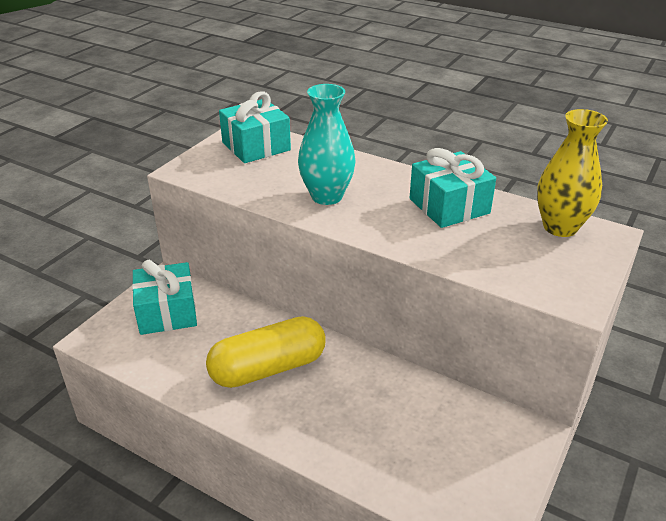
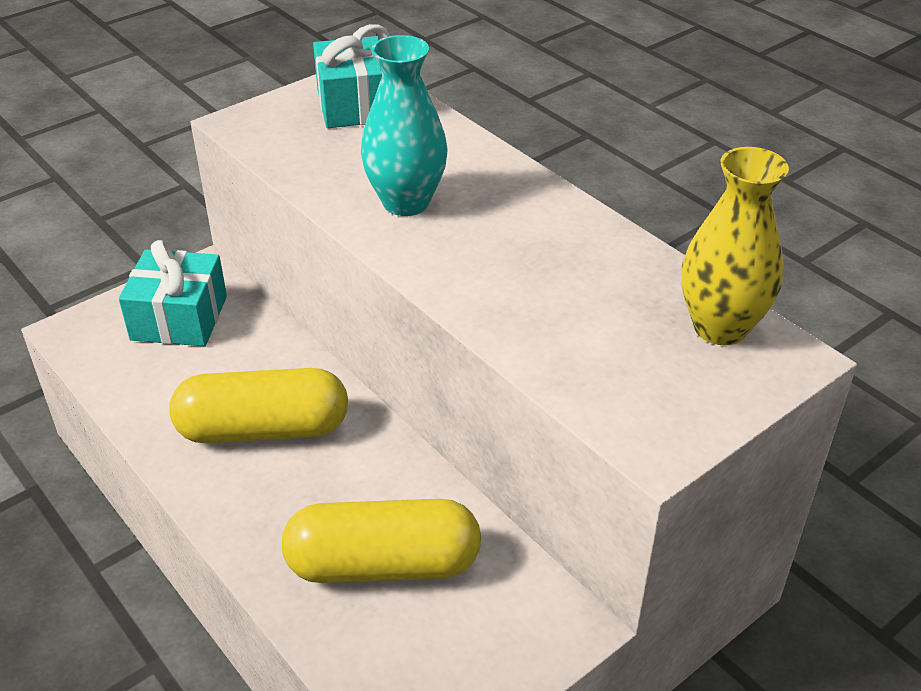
camera: 20 degrees right, 5 degrees up
(398, 431) = (383, 564): none -> yellow capsule
(449, 206) = (573, 255): turquoise gift -> none

